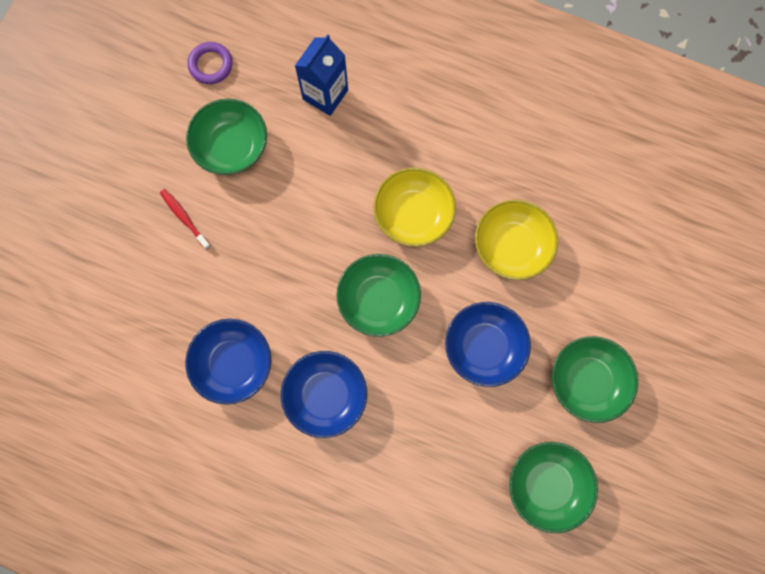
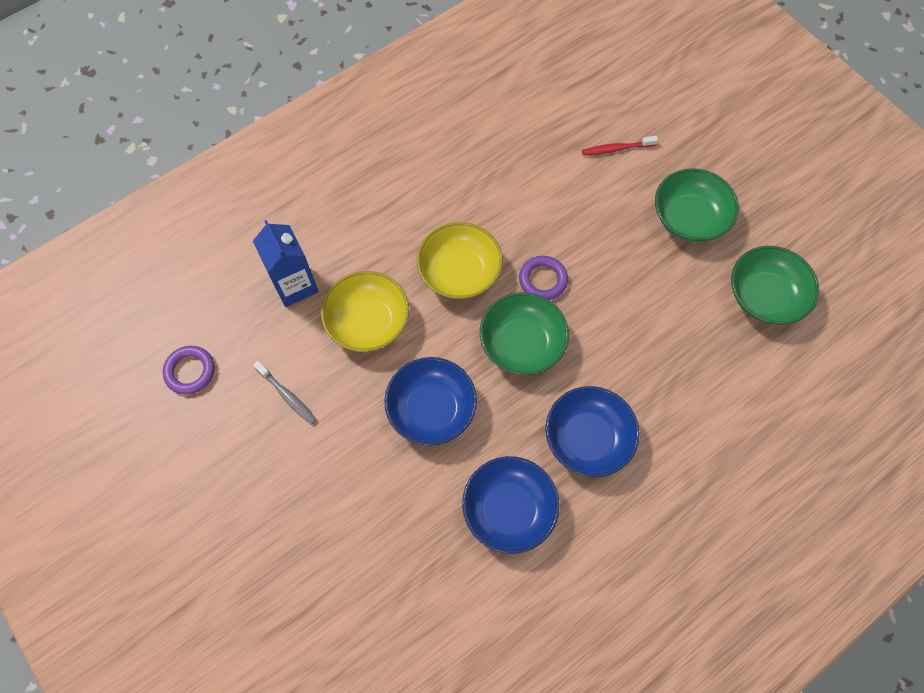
camera: 60 degrees left, 10 degrees down
(184, 218) = (331, 479): red toothbrush -> red toothbrush (616, 149)
(231, 146) = (287, 395): green bowl -> grey toothbrush
(447, 286) = (543, 280): none -> purple ring
(484, 347) = (615, 280): blue bowl -> blue bowl (431, 409)
(512, 246) = (537, 211): yellow bowl -> yellow bowl (368, 322)

